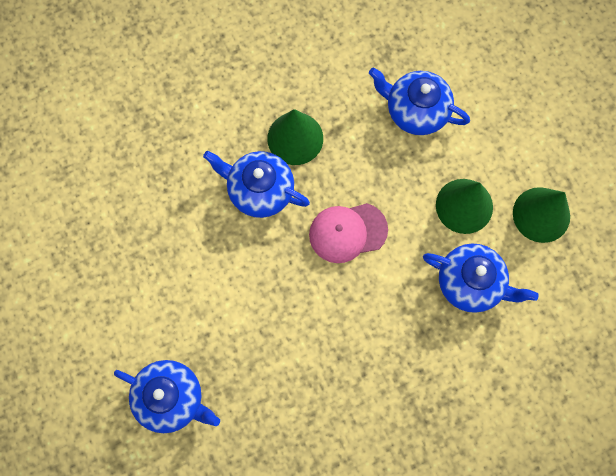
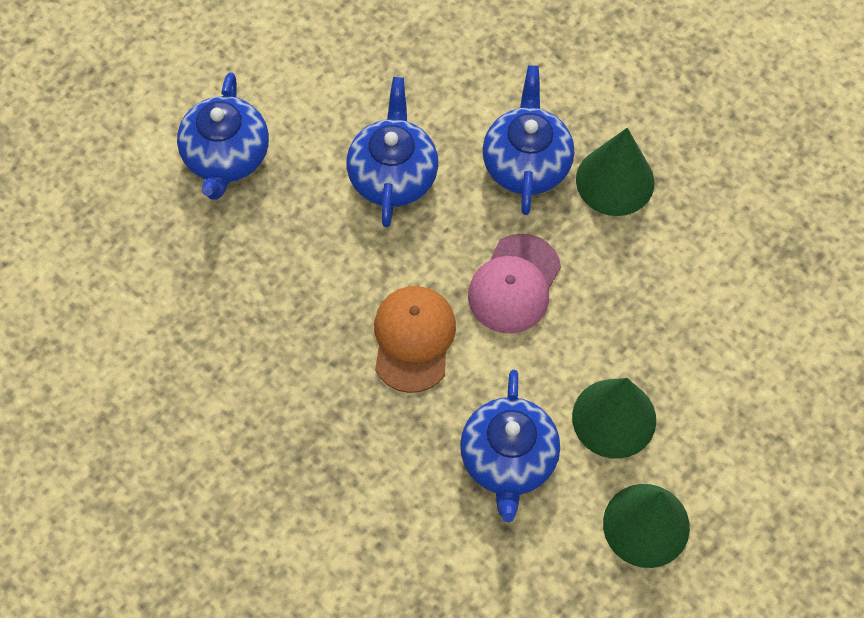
camera: 70 degrees right, 10 degrees down
(347, 232) = (514, 284): pink cap -> pink cap turned 120 degrees counterclockwise
(364, 314) = (413, 339): none -> orange cap
(415, 111) = (723, 314): blue teapot -> blue teapot (393, 175)

